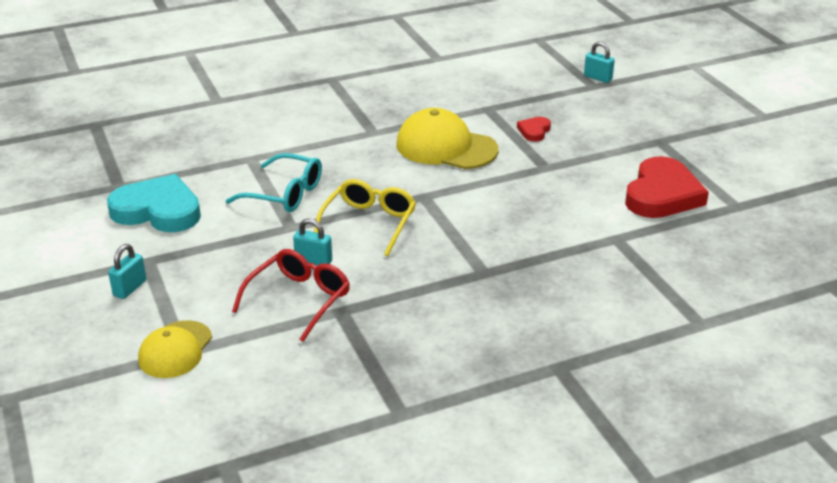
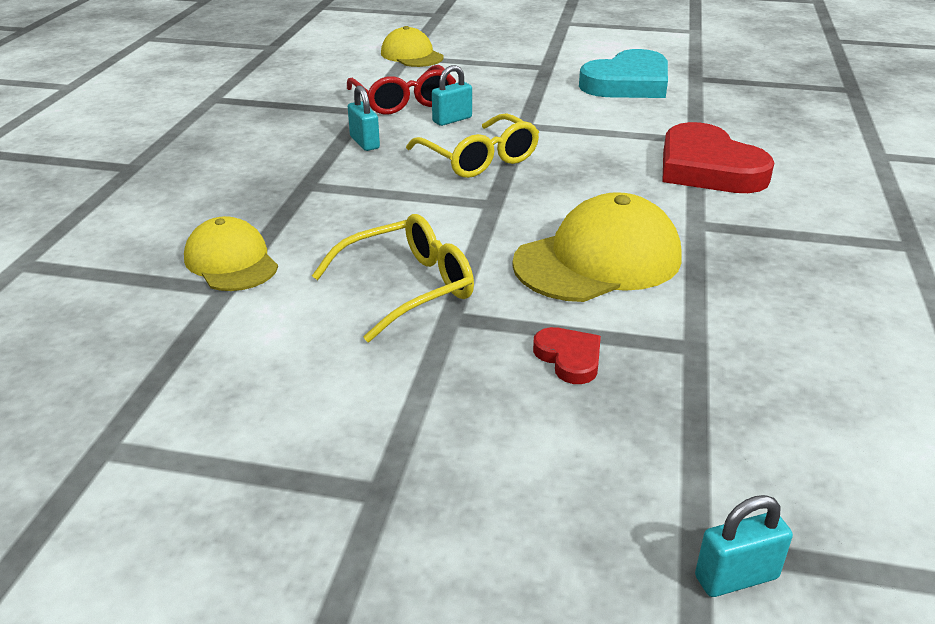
camera: 125 degrees right, 0 degrees up
(130, 288) = (513, 56): turquoise padlock -> turquoise padlock (364, 143)
(284, 193) = (594, 136): turquoise glasses -> none
(541, 187) = (406, 288): none -> yellow glasses
(594, 250) = (231, 261): none -> yellow cap
(662, 194) = (242, 386): red heart -> red heart (708, 168)

